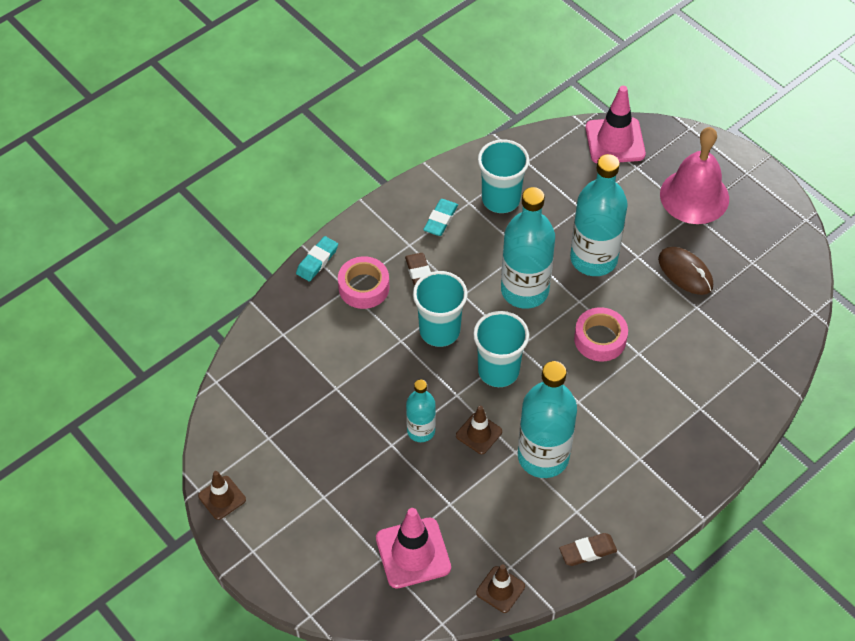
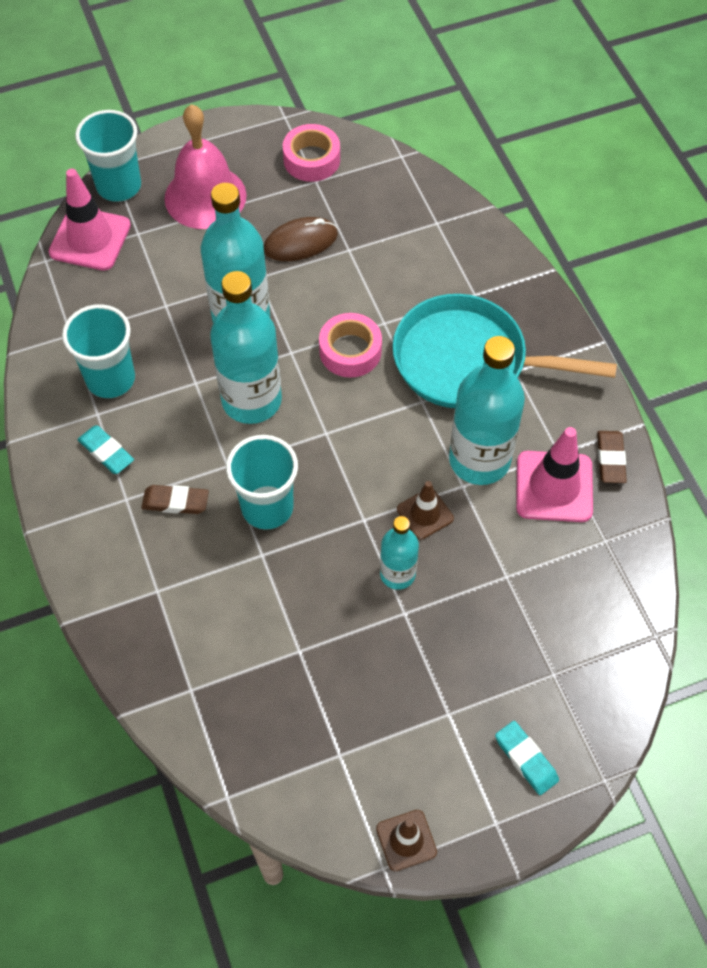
camera: 70 degrees left, 5 degrees up
(317, 261) = (97, 613): turquoise eraser -> turquoise eraser (526, 759)
(364, 287) = (164, 571): pink tape -> pink tape (311, 159)
(413, 553) = (557, 636): pink traffic cone -> pink traffic cone (554, 487)
(498, 371) = (349, 465): turquoise cup -> turquoise cup (119, 186)
(500, 589) = (631, 560): brown traffic cone -> none
(631, 423) = (468, 361): none -> turquoise pan

